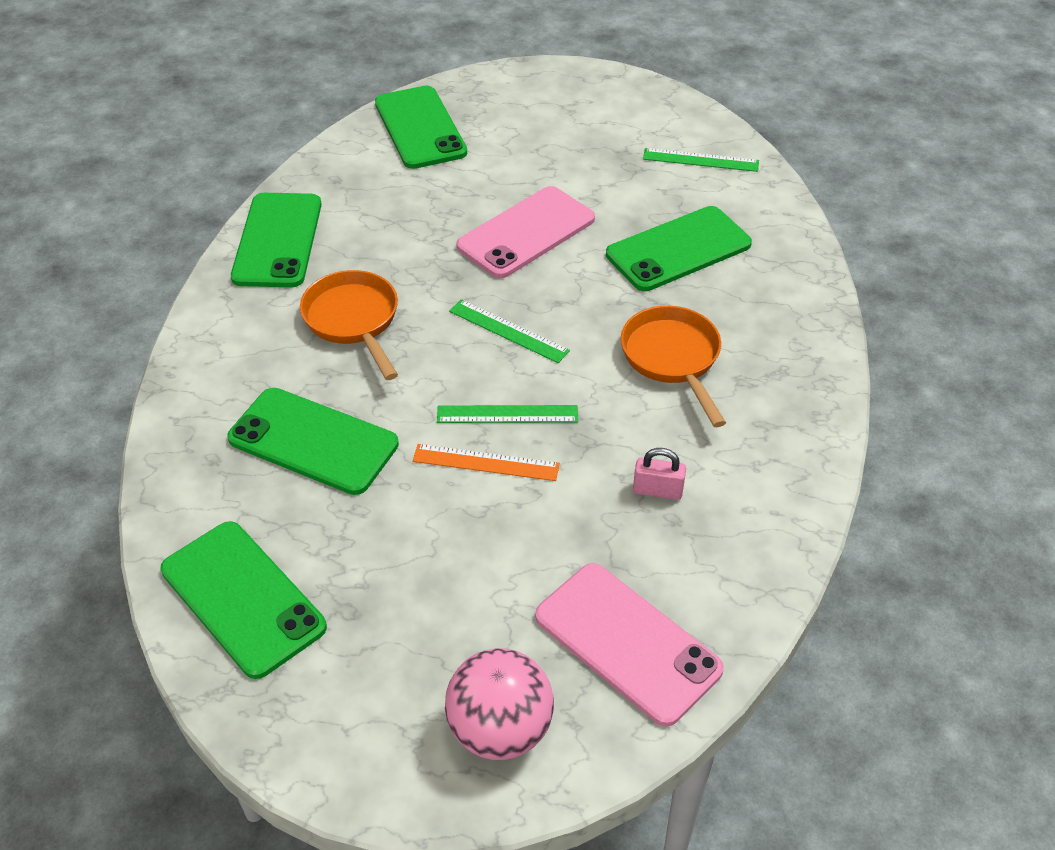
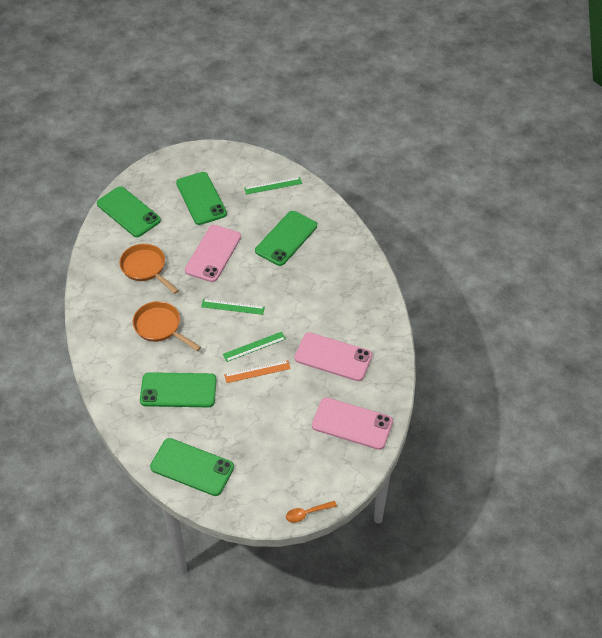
camera: 25 degrees left, 5 degrees up
(278, 240) = (98, 299): green phone -> green phone (201, 198)
(418, 803) = (307, 513): none -> orange spoon
(500, 729) = (322, 475): pink ball -> none
(657, 490) = (333, 357): pink padlock -> pink phone
(672, 359) = (310, 294): orange pan -> orange pan (145, 268)

